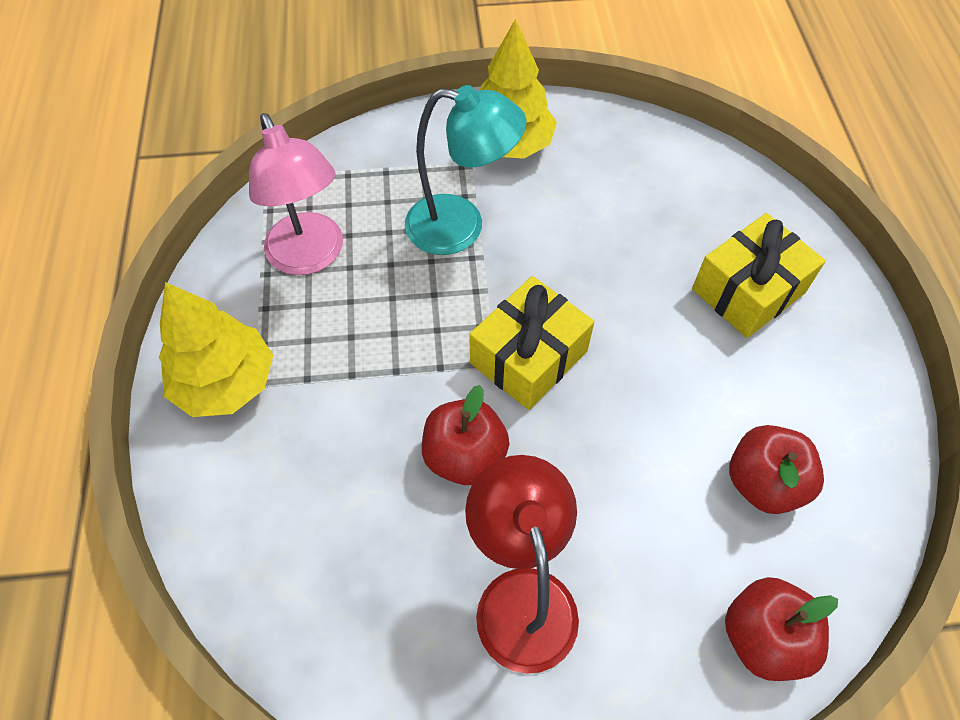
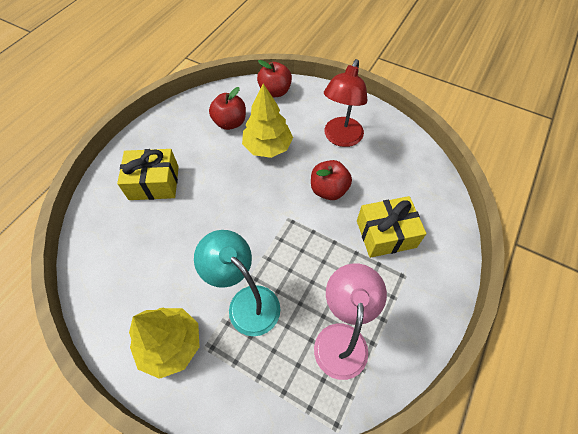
camera: 145 degrees left, 0 degrees up
(225, 383) = (421, 286): yellow tree -> yellow tree (268, 147)
(529, 357) = (271, 212): yellow gift -> yellow gift (386, 234)

